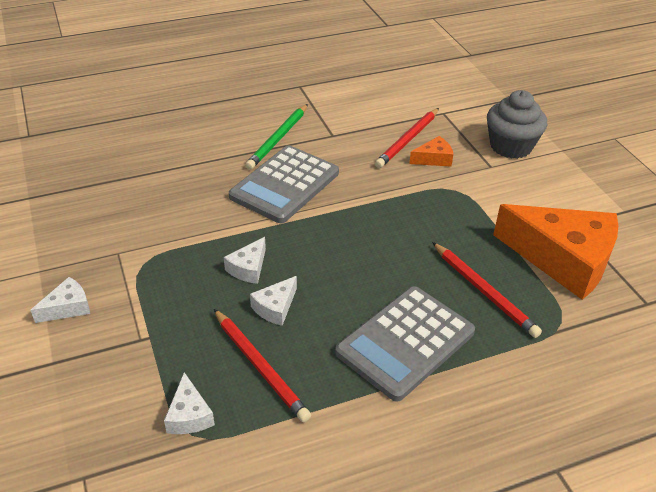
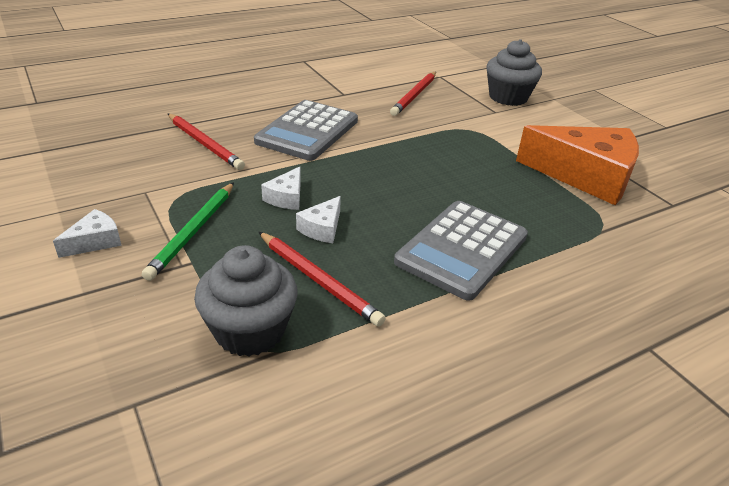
camera: 10 degrees left, 5 degrees down
(189, 415) = (250, 331): white cheese -> grey cupcake
(278, 139) = (292, 98): green pencil -> green pencil (193, 231)
(434, 159) = (442, 108): orange cheese -> none
(484, 291) = (523, 204): red pencil -> red pencil (204, 144)

